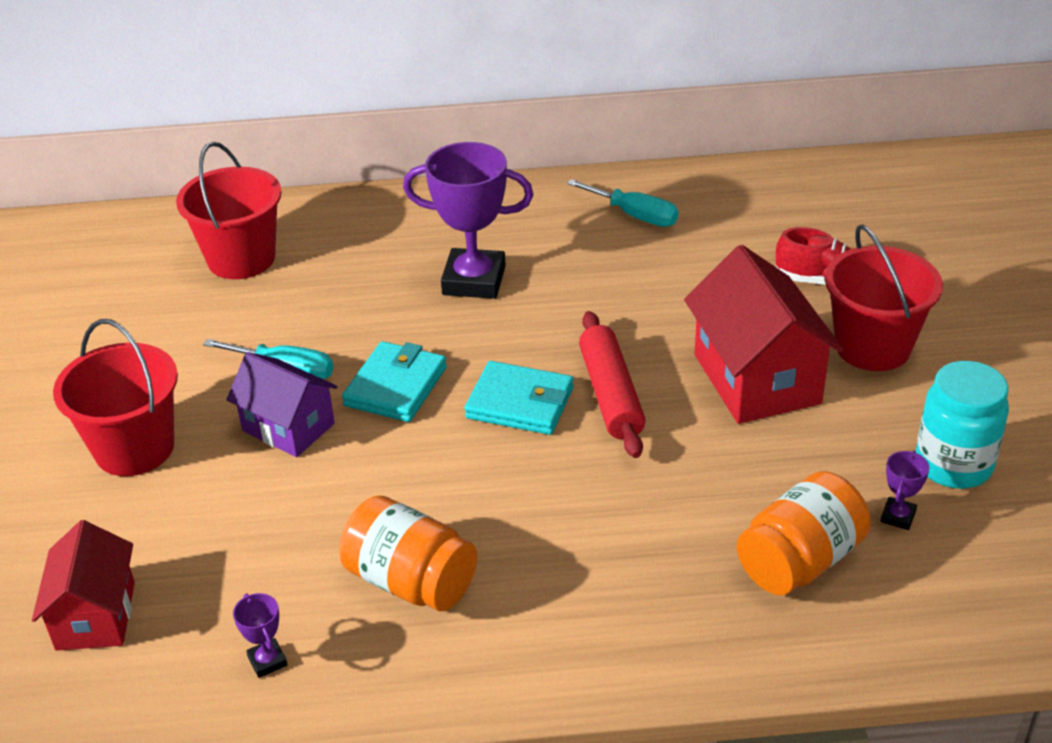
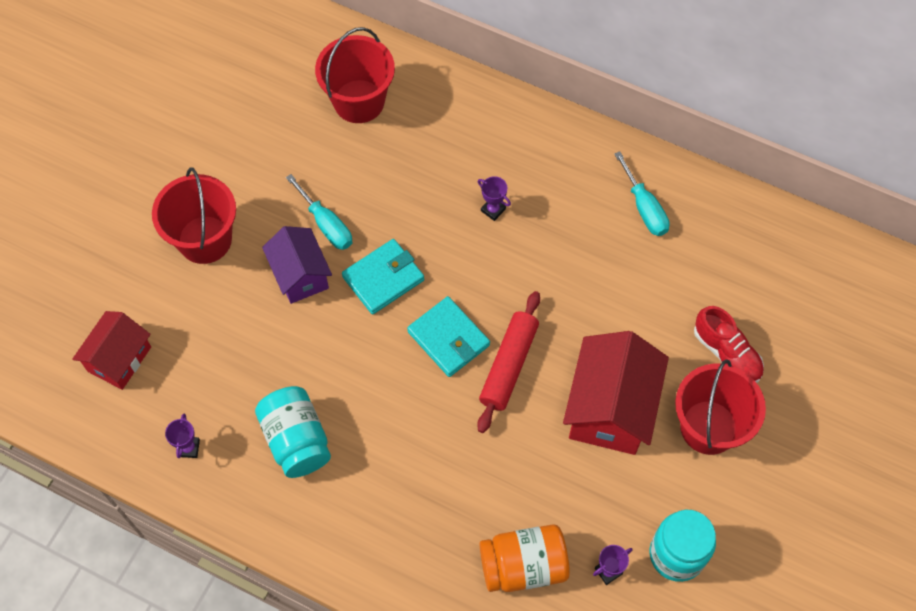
camera: 30 degrees right, 25 degrees up
(411, 581) = (296, 440): orange jar -> turquoise jar
(474, 280) = (493, 210): purple trophy -> purple trophy, size x0.43

